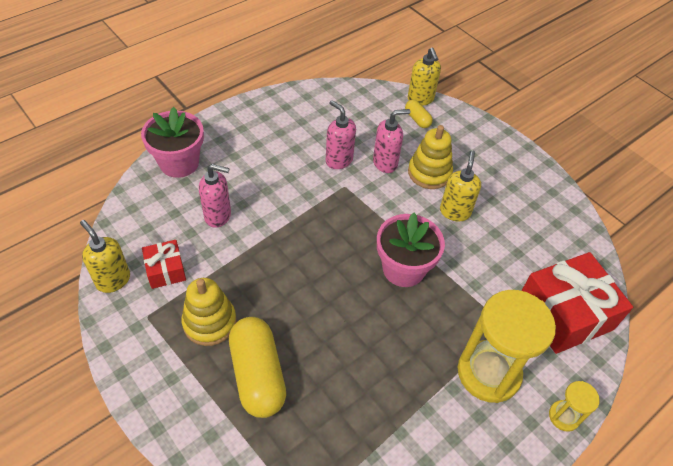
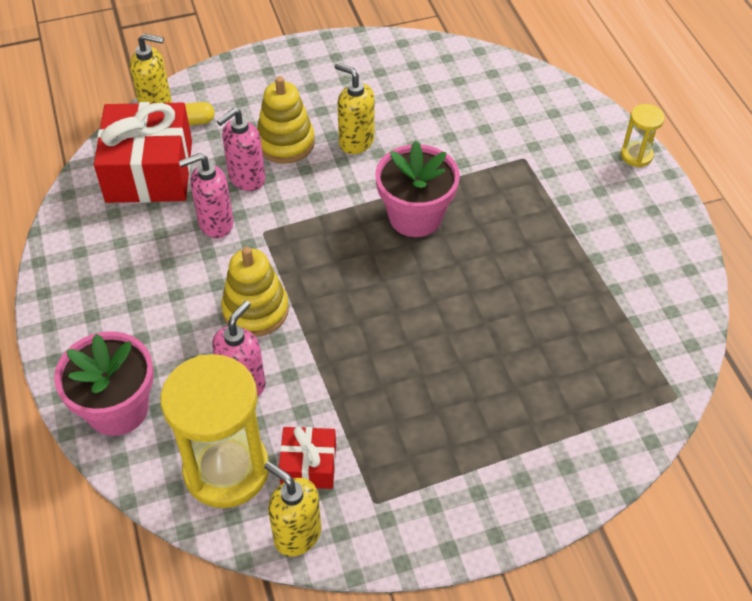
camera: 65 degrees left, 0 degrees up
(113, 280) = (297, 534): yellow soap dispenser -> yellow soap dispenser turned 60 degrees clockwise
(209, 322) = (412, 432): yellow stacking toy -> yellow stacking toy (255, 310)
(258, 375) = (504, 399): yellow capsule -> none
(385, 163) = (246, 178): pink soap dispenser -> pink soap dispenser turned 135 degrees counterclockwise
(488, 372) = (572, 193): yellow hourglass -> yellow hourglass (226, 470)
(565, 313) = (526, 106): red gift -> red gift (149, 171)

